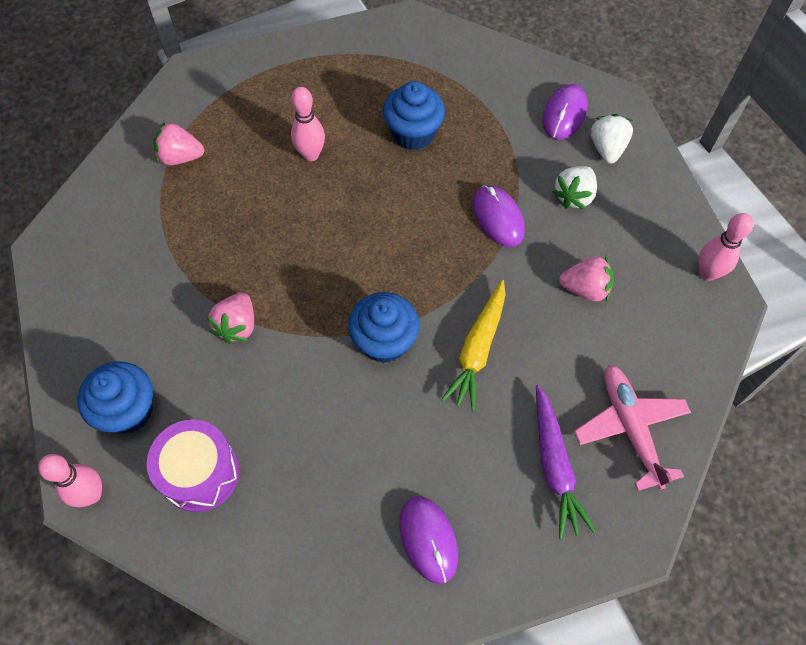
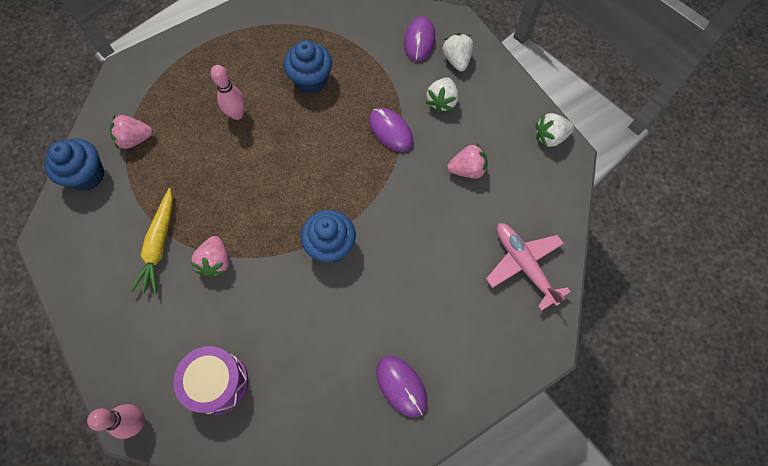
camera: 15 degrees left, 5 degrees up
(128, 410) = (148, 349): blue cupcake -> blue cupcake (87, 175)
(477, 349) = (401, 234): yellow carrot -> yellow carrot (159, 245)
(554, 466) = (478, 307): purple carrot -> none
(707, 273) = (550, 137): pink bowling pin -> white strawberry

